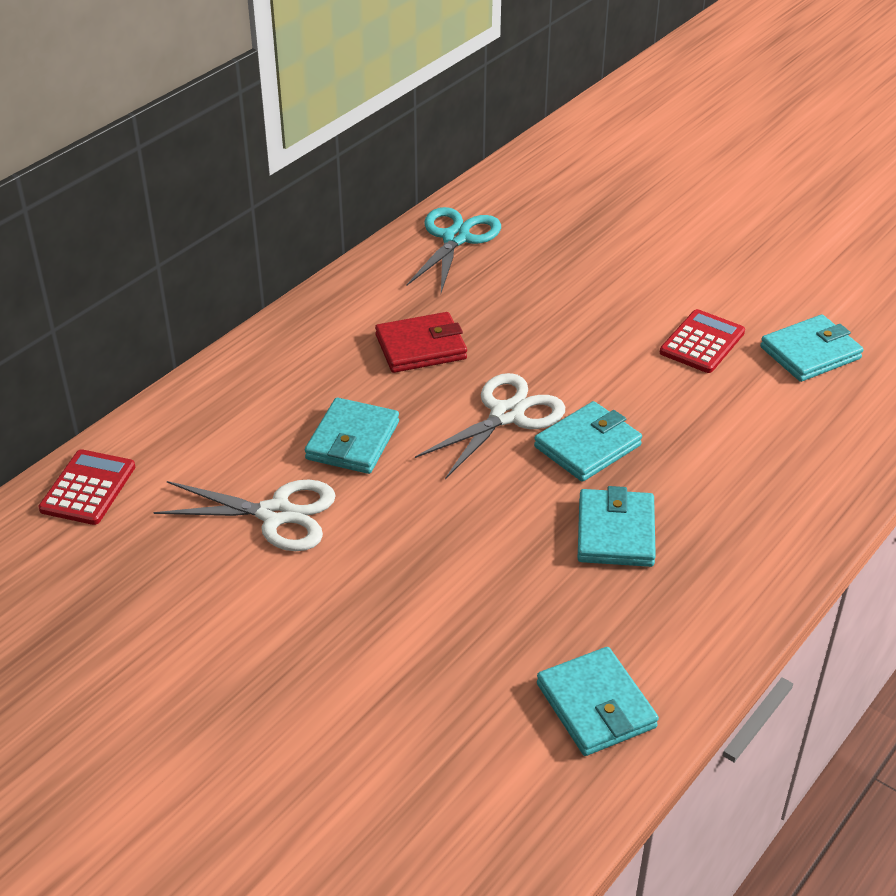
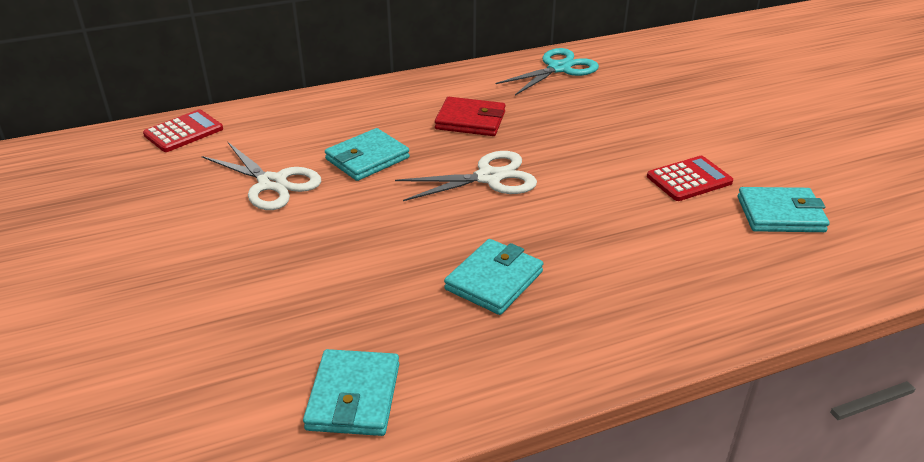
camera: 30 degrees right, 5 degrees down
(587, 446) = (530, 216): turquoise wallet -> none

